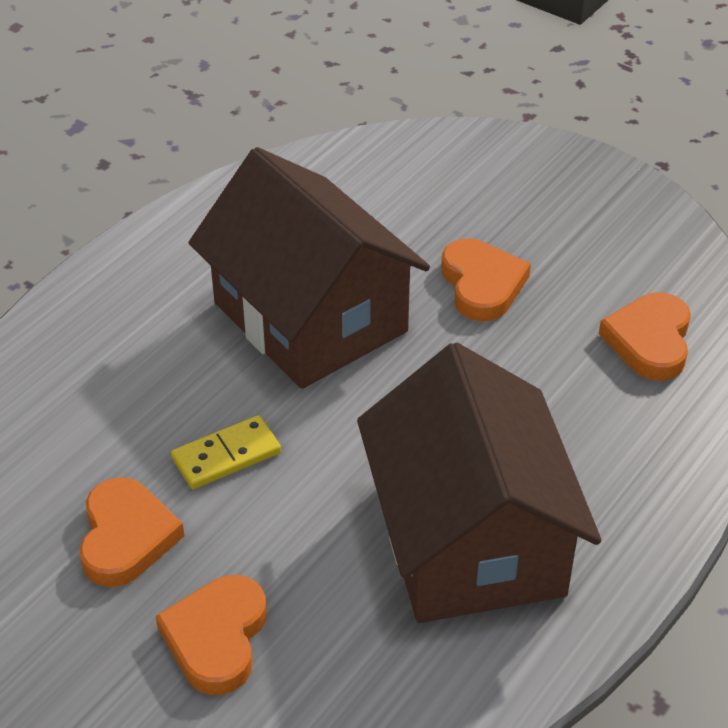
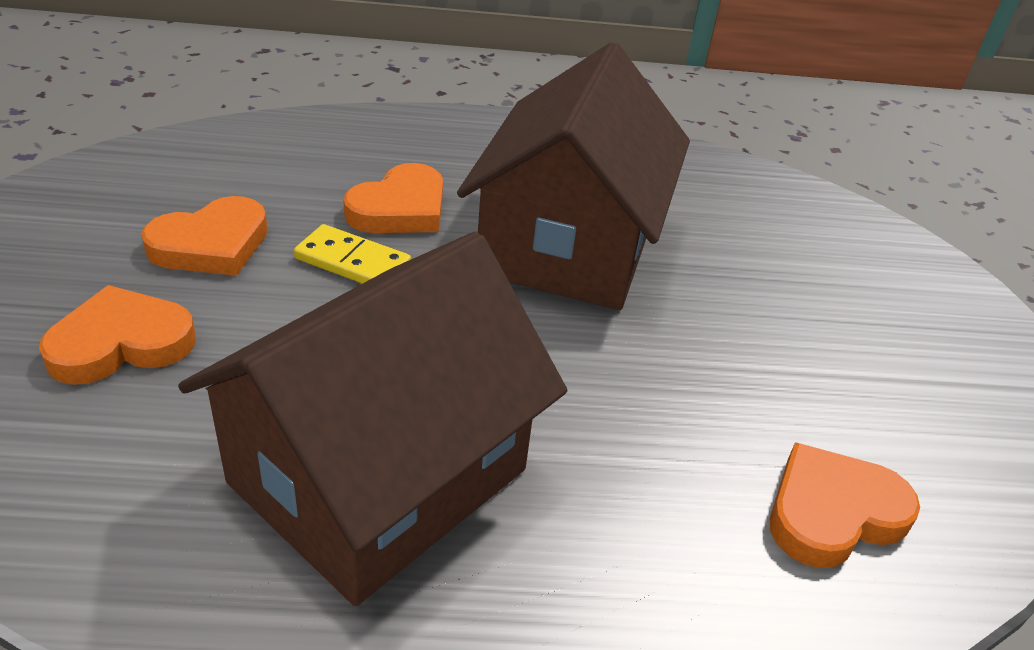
camera: 50 degrees right, 5 degrees down
(482, 284) = (743, 336): orange heart -> orange heart (400, 209)

